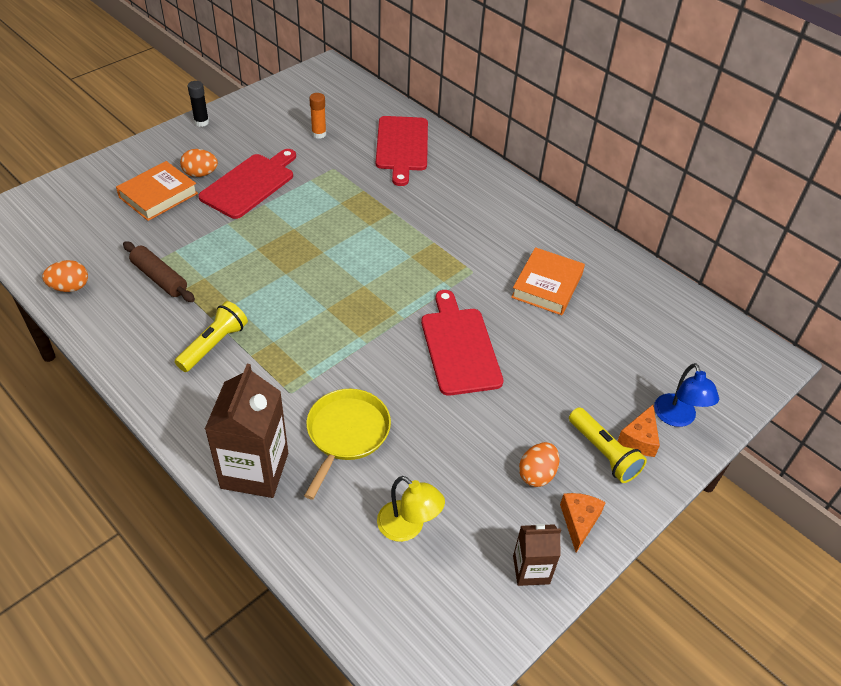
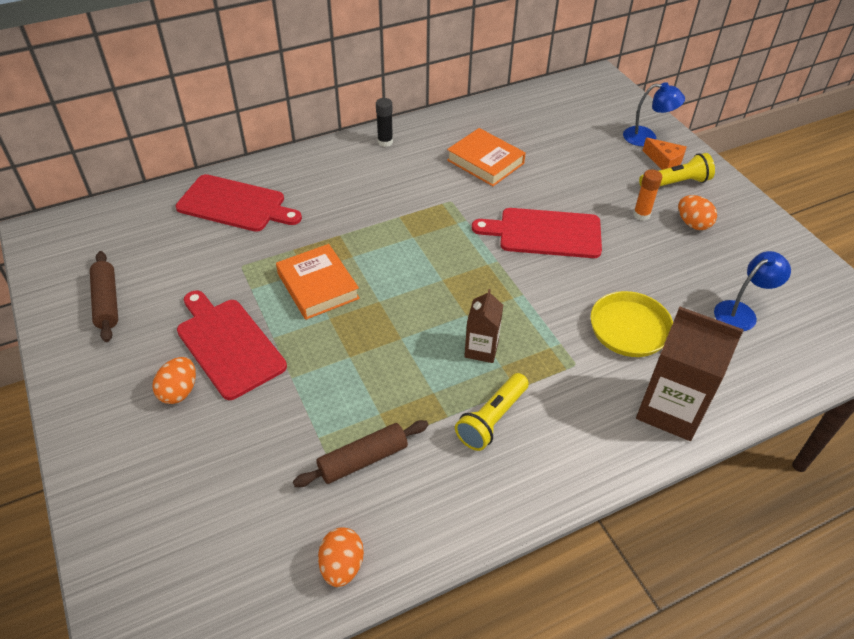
camera: 70 degrees left, 0 degrees up
(158, 195) = (199, 443): orange book -> orange book (318, 286)
(201, 122) = (66, 375): black glue stick -> black glue stick (385, 142)
(214, 345) = (492, 419): yellow flashlight -> yellow flashlight turned 105 degrees counterclockwise
(272, 118) = (107, 302): none -> brown rolling pin
(319, 134) = (169, 266): orange glue stick -> orange glue stick (641, 215)
(408, 527) = (741, 312): yellow lamp -> blue lamp
(531, 570) = (782, 251): brown carton -> brown carton (481, 349)
(579, 521) = (739, 214): orange cheese -> none

